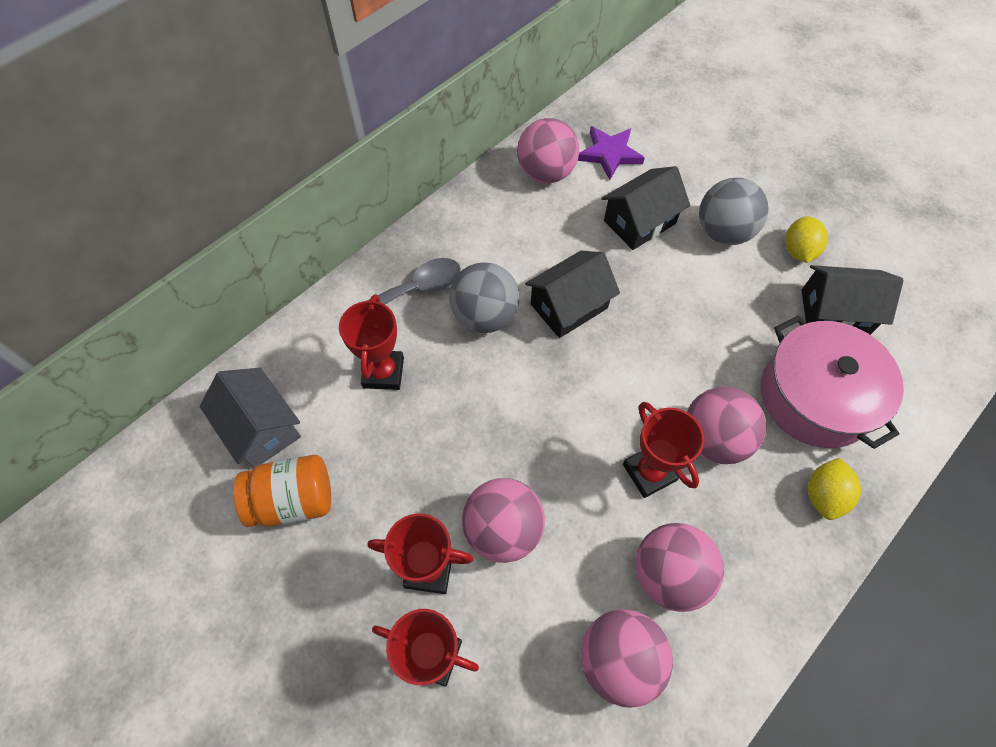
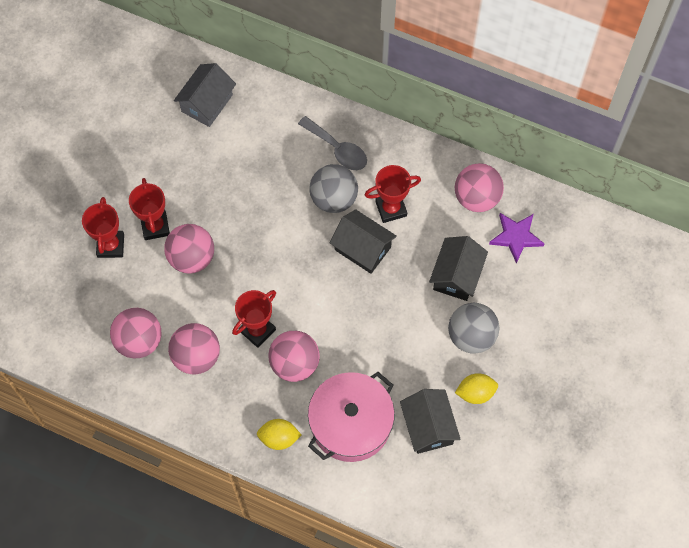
camera: 70 degrees right, 5 degrees up
(293, 500) = (170, 140): orange jar -> none
(383, 372) = (268, 154): red trophy -> red trophy (391, 208)
(639, 222) = (456, 275): black house -> black house turned 75 degrees clockwise

